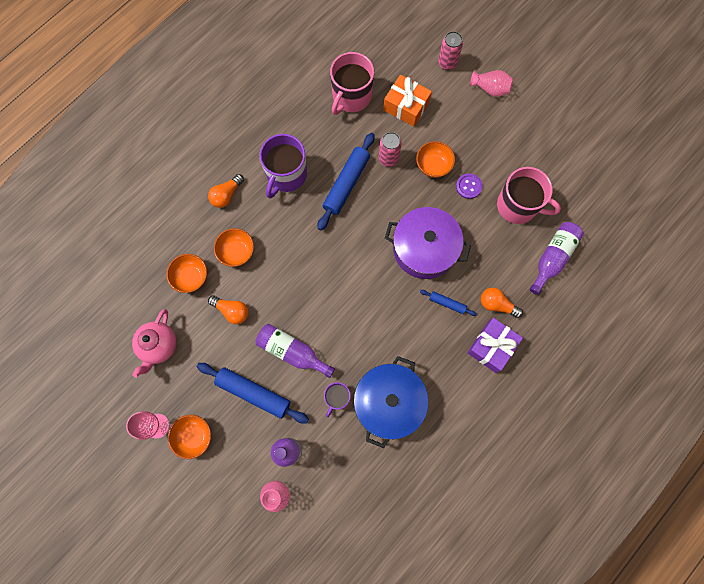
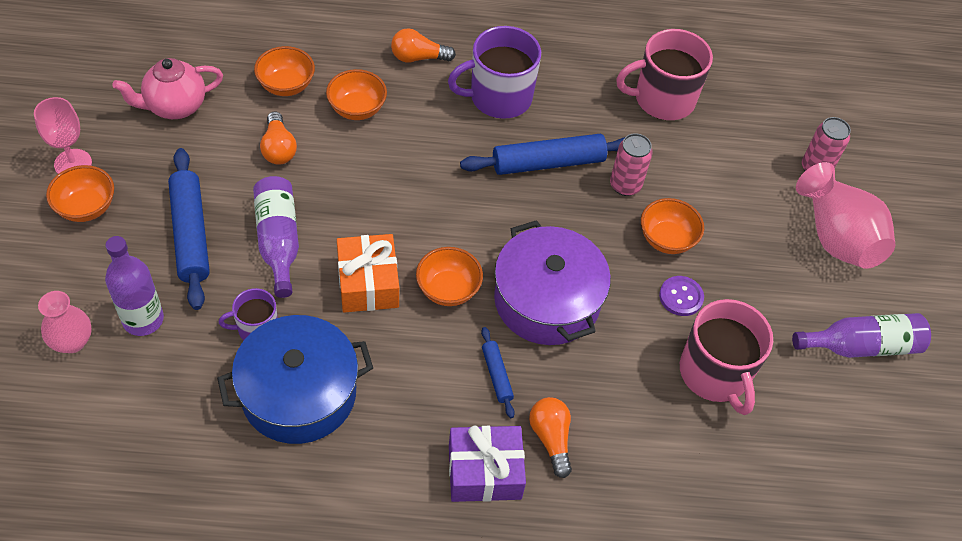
camera: 45 degrees right, 20 degrees down
(384, 290) = (448, 289): none -> orange bowl
(406, 106) = (712, 161): orange gift -> orange gift (368, 283)
(490, 89) = (836, 237): pink vase -> pink vase, size x1.69
(553, 258) = (685, 468): purple bottle -> purple bottle (861, 346)

